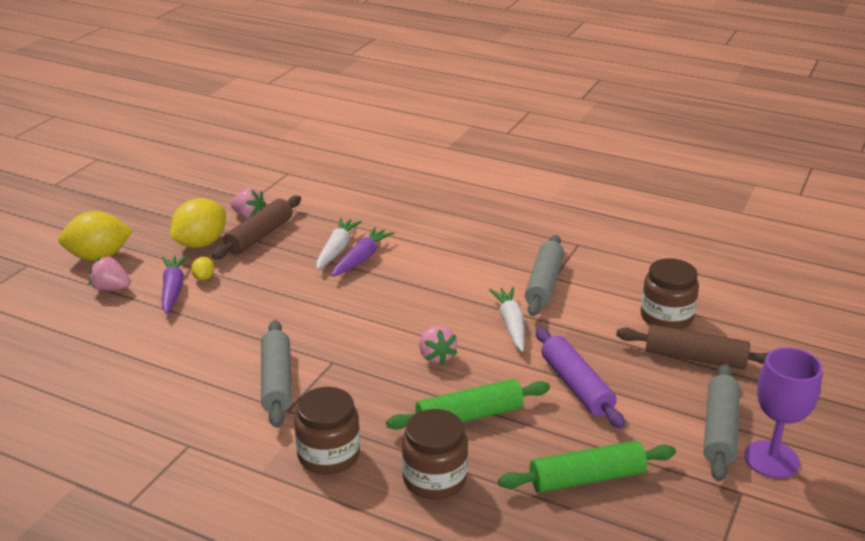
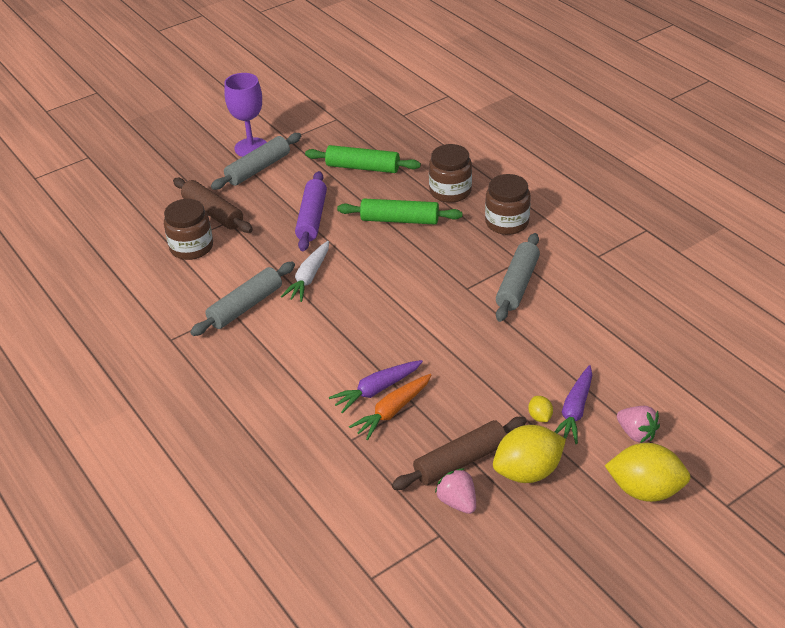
camera: 150 degrees left, 10 degrees up
(204, 278) = (540, 417): yellow lemon -> yellow lemon turned 45 degrees counterclockwise
(336, 249) = (392, 411): white carrot -> orange carrot
(436, 356) = (387, 268): pink strawberry -> none

